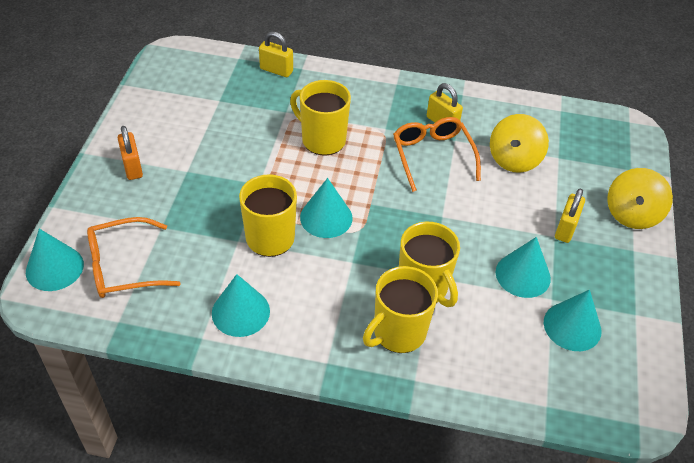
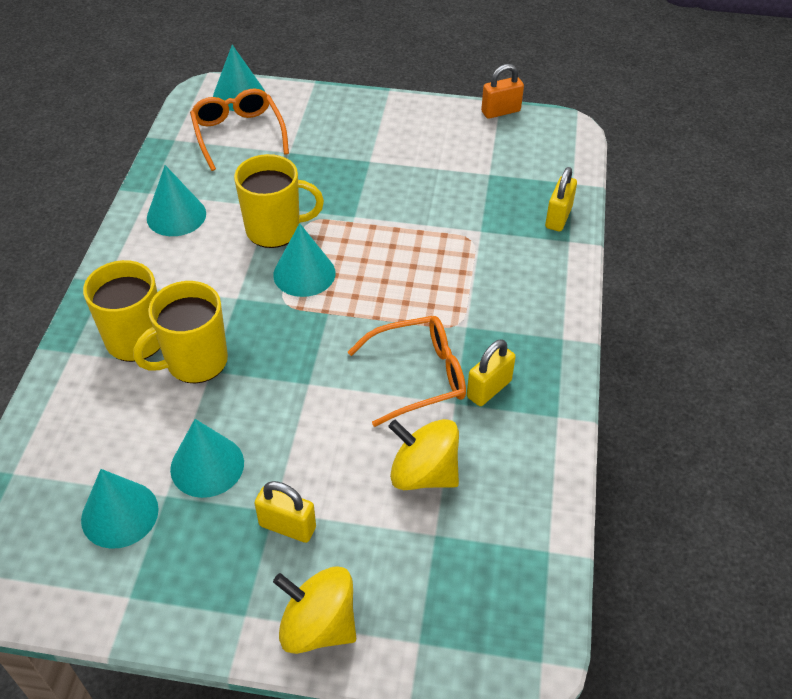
camera: 90 degrees right, 0 degrees up
(132, 167) = (371, 123): orange padlock -> orange padlock (500, 111)
(322, 140) = (434, 265): yellow mug -> none

